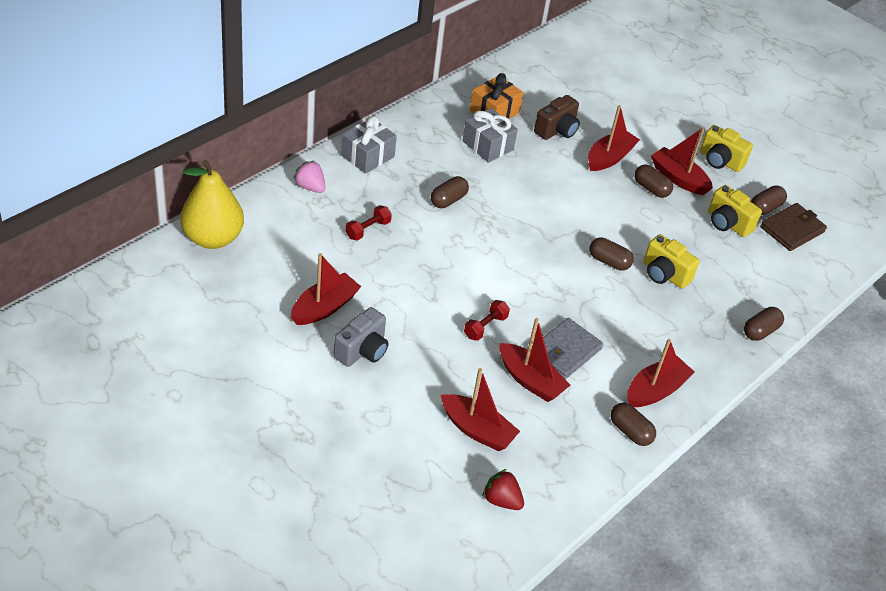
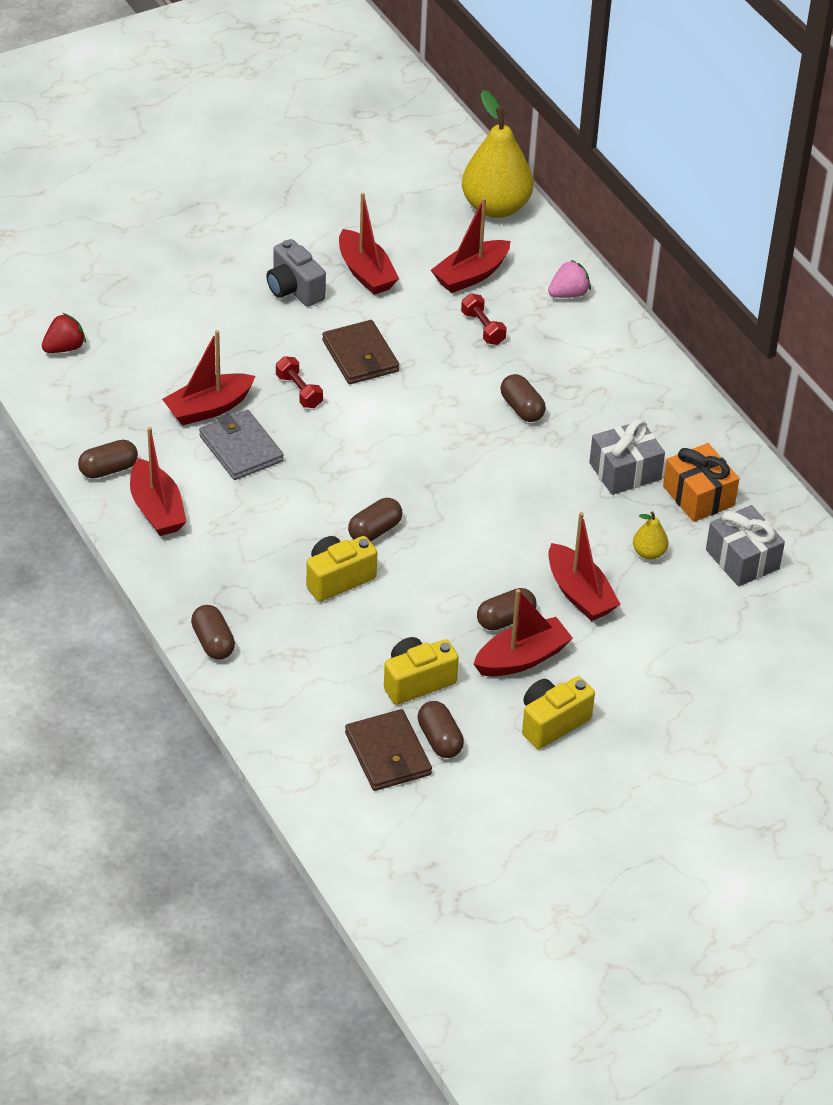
camera: 110 degrees right, 0 degrees up
(367, 156) = (619, 353): grey gift -> grey gift (742, 559)
(429, 296) = (360, 356): none -> brown wallet
(477, 430) = (157, 351): red boat -> red boat (471, 275)
(557, 130) = (649, 553): brown camera -> yellow pear

